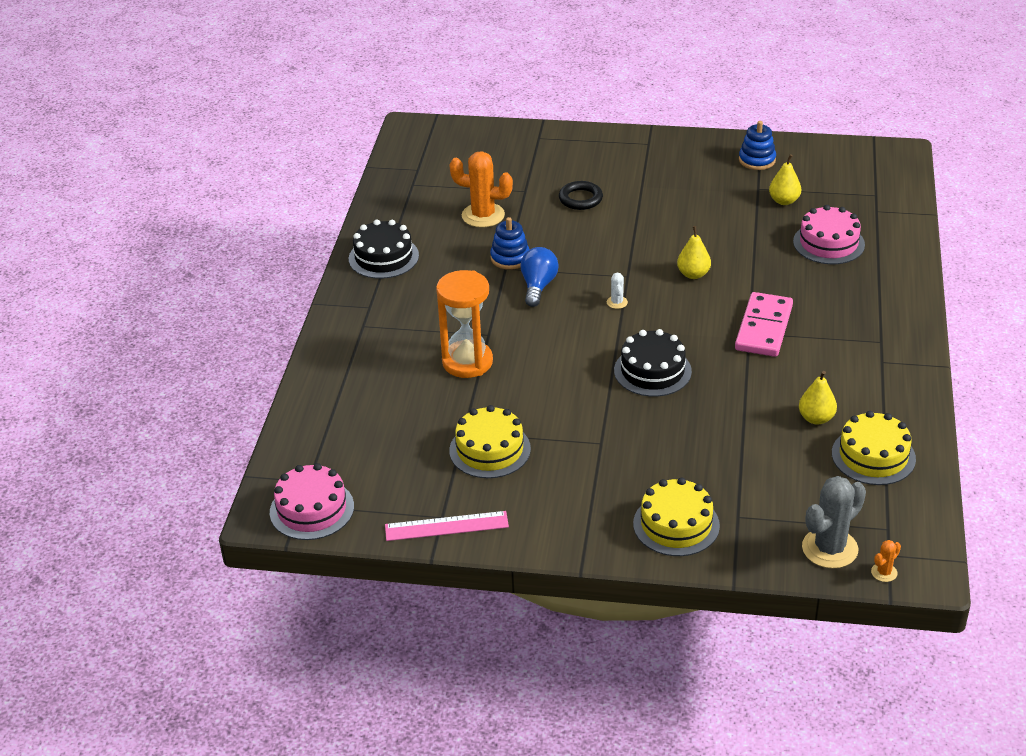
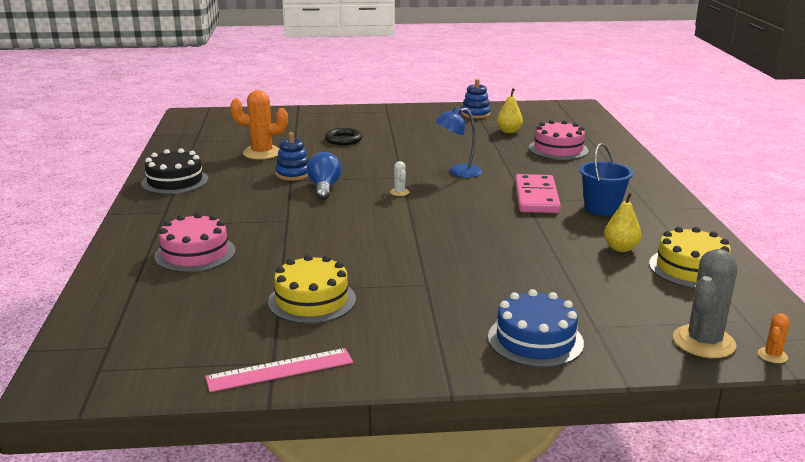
camera: 15 degrees left, 15 degrees down
(312, 509) = (113, 372): pink cake -> pink cake (195, 253)
(467, 362) = (271, 240): orange hourglass -> none
(652, 371) = (452, 231): black cake -> none
(676, 524) = (535, 340): yellow cake -> blue cake
(693, 274) = (458, 172): yellow pear -> blue lamp
(828, 354) = (601, 208): none -> blue bucket

